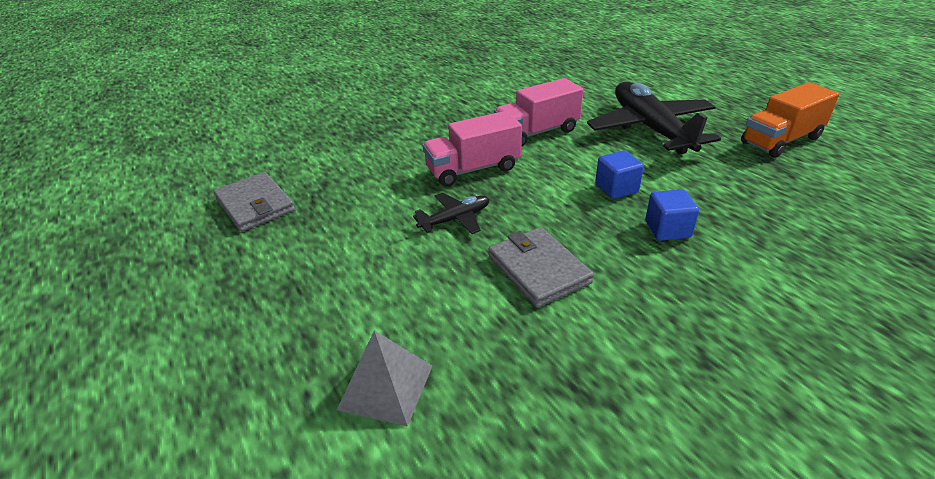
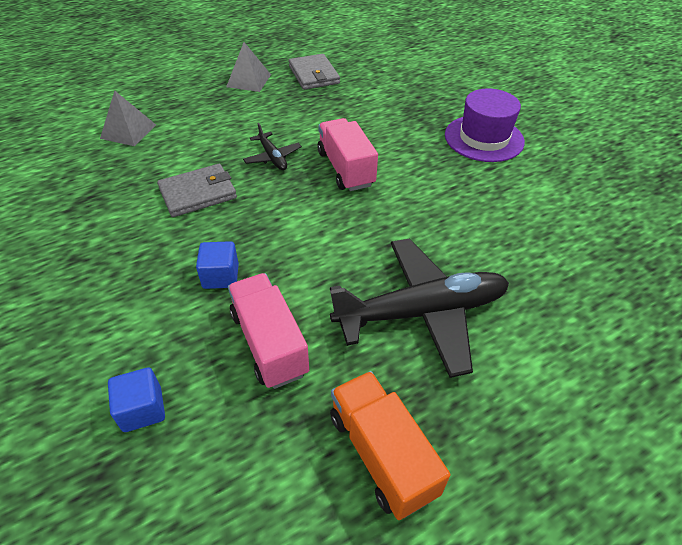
camera: 90 degrees right, 10 degrees up
(248, 265) = (248, 80): none -> grey pyramid
(255, 205) = (314, 75): grey wallet -> grey wallet turned 75 degrees counterclockwise
(417, 102) = (484, 138): none -> purple hat
(537, 132) = (415, 214): pink truck -> pink truck (269, 343)
(616, 188) = (295, 255): blue cube -> blue cube (142, 409)

